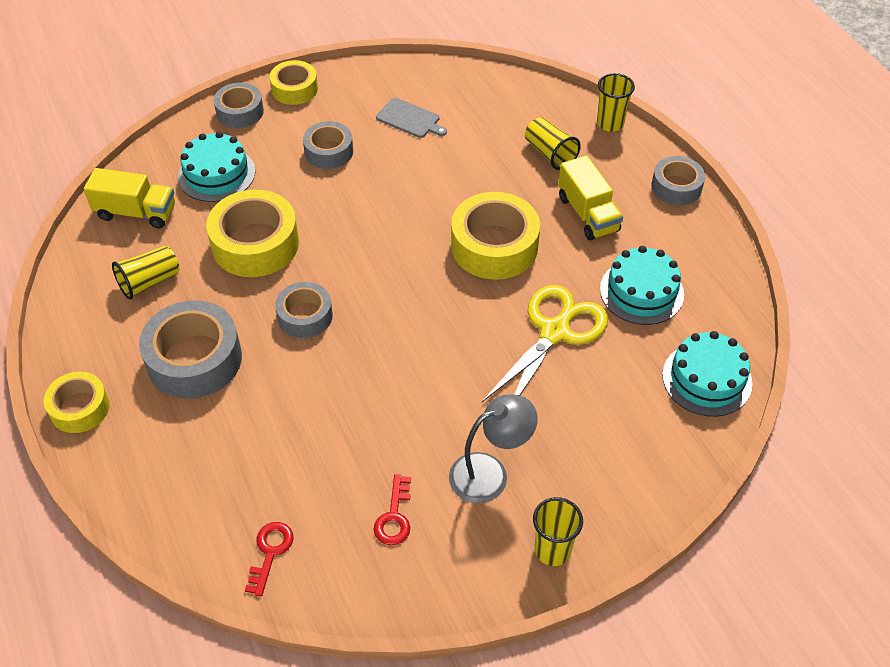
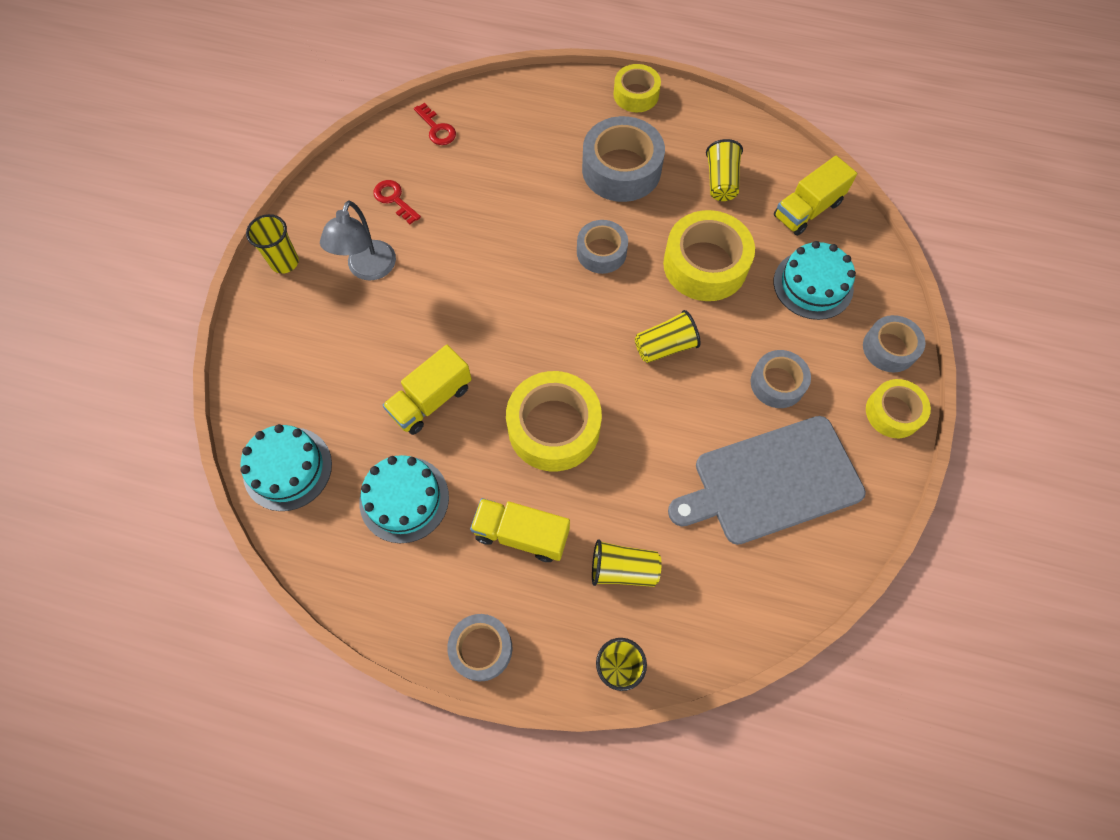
camera: 130 degrees right, 15 degrees up
(359, 225) = (665, 346): none -> yellow cup
(410, 119) = (771, 481): grey cutting board -> grey cutting board, size x2.19
(554, 332) = (431, 400): yellow scissors -> yellow truck

